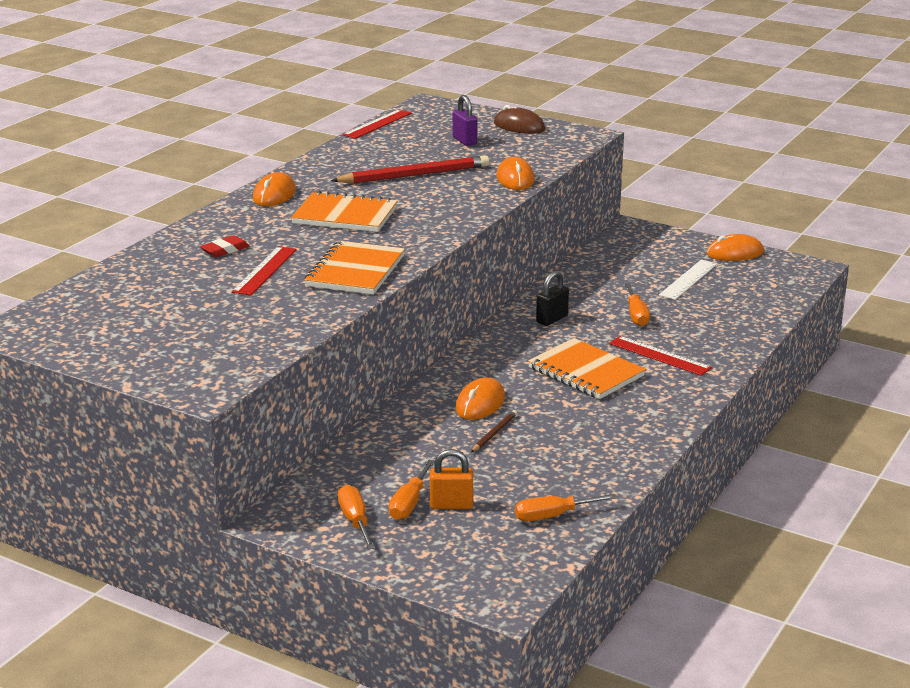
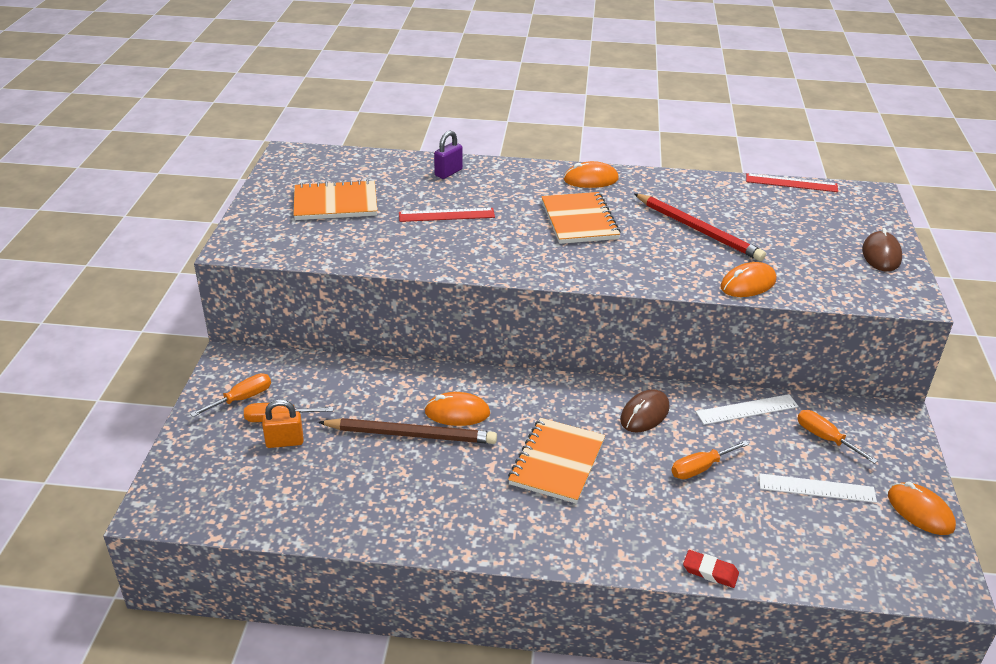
camera: 65 degrees right, 10 degrees up
(225, 250) = (470, 189): red eraser -> red eraser (710, 571)
(355, 271) = (475, 254): orange notebook -> orange notebook (335, 203)
(451, 505) = (284, 442): orange padlock -> orange padlock turned 75 degrees counterclockwise
(464, 141) = (807, 235): purple padlock -> purple padlock (448, 173)
(494, 433) = (411, 434): brown pencil -> brown pencil, size x2.19
(552, 319) = (644, 414): black padlock -> brown mouse
(553, 516) = (291, 506): orange screwdriver -> orange screwdriver (825, 438)
(579, 278) = (747, 409): none -> white ruler
(659, 356) = (626, 505): red ruler -> none

